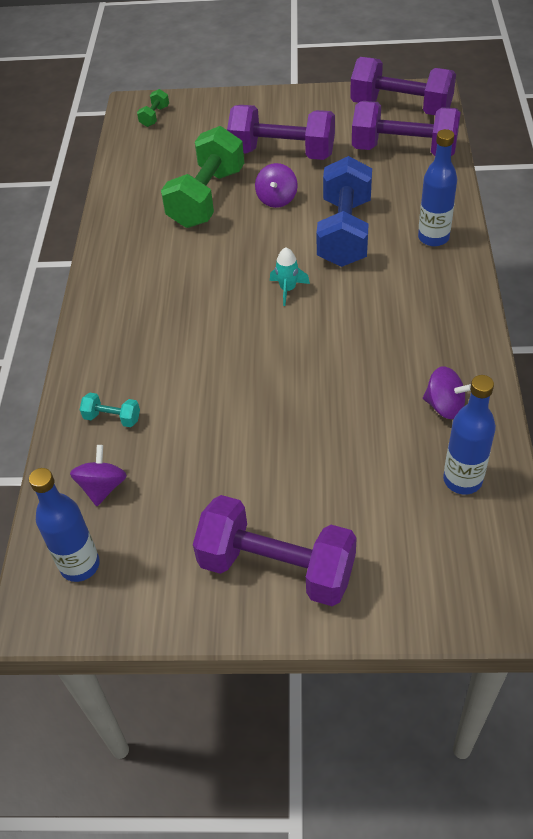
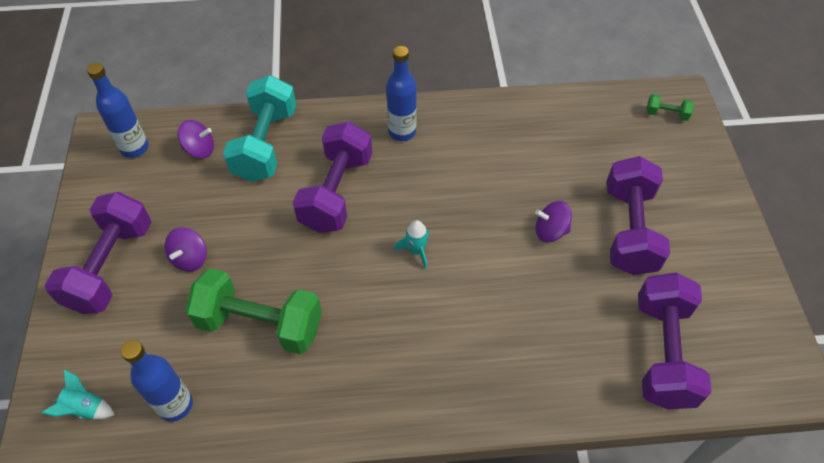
camera: 80 degrees right, 5 degrees up
(112, 418) = (265, 144): turquoise dumbbell -> turquoise dumbbell, size x2.36
(206, 198) = (542, 172): green dumbbell -> green dumbbell (260, 324)
(344, 232) = (505, 296): blue dumbbell -> none
(401, 108) = (751, 348): purple dumbbell -> purple dumbbell (336, 192)
(433, 238) = (507, 384): blue bottle -> blue bottle (402, 132)
(444, 406) = (263, 391): purple spinning top -> purple spinning top (190, 259)
(470, 567) = (85, 408): none -> turquoise rocket

